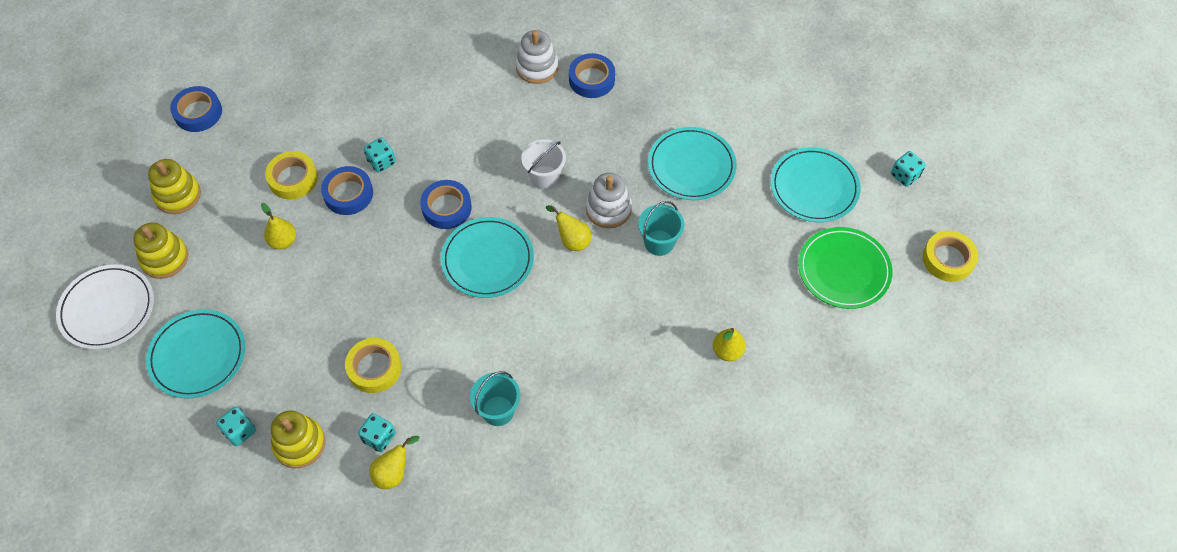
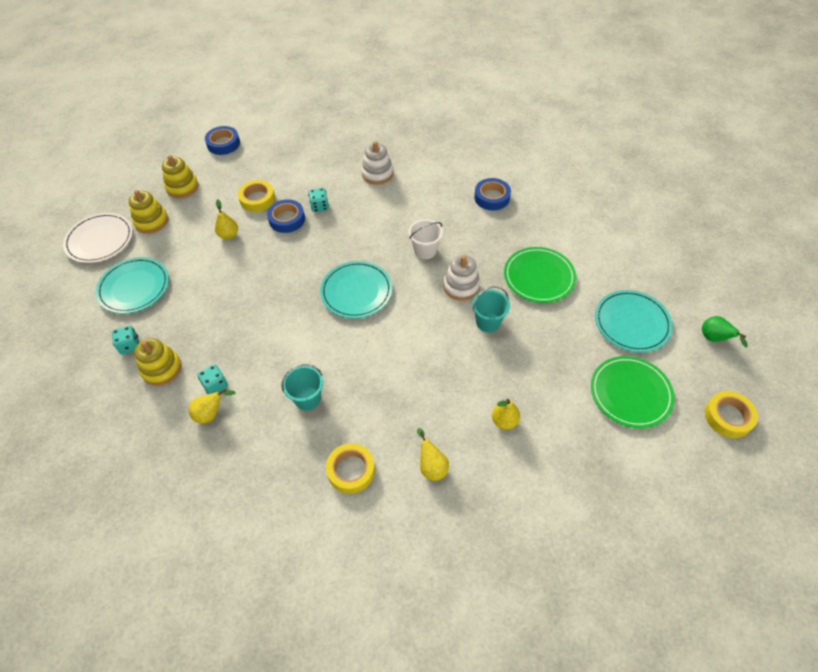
camera: 25 degrees right, 5 degrees down
(374, 368) = (239, 336): yellow tape -> yellow tape (351, 470)
(446, 208) = (346, 248): blue tape -> none
(537, 67) = (456, 179): white stacking toy -> white stacking toy (377, 174)
(572, 240) = (423, 299): yellow pear -> yellow pear (432, 466)
(691, 166) = (539, 277): turquoise plate -> green plate
(904, 175) = (714, 339): turquoise dice -> green pear

